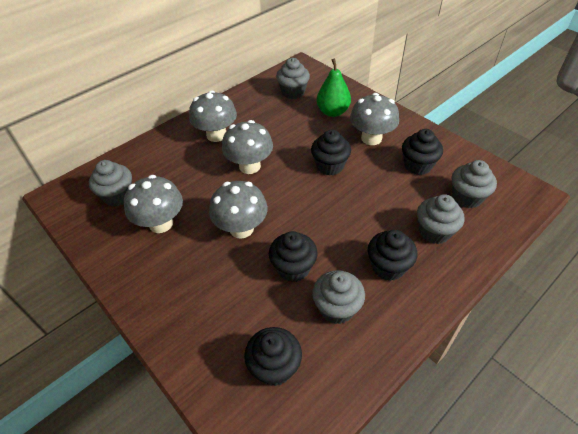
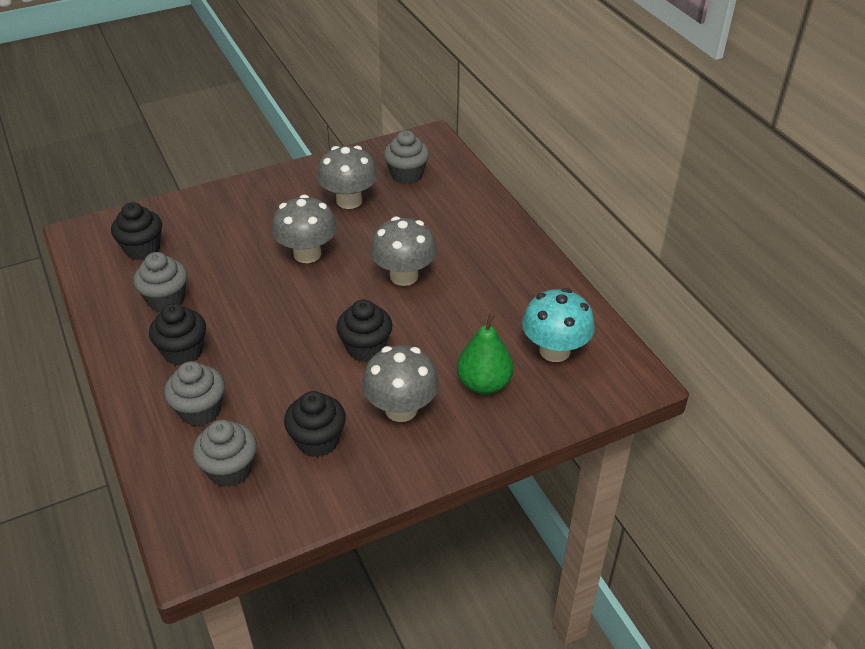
camera: 105 degrees right, 5 degrees down
(216, 135) = (480, 256): grey mushroom -> none
(293, 92) = (554, 350): grey cupcake -> turquoise mushroom
(293, 268) = (231, 281): black cupcake -> none

